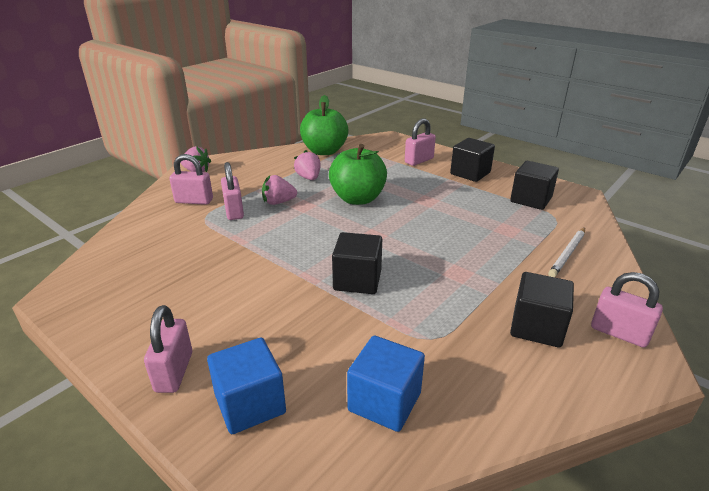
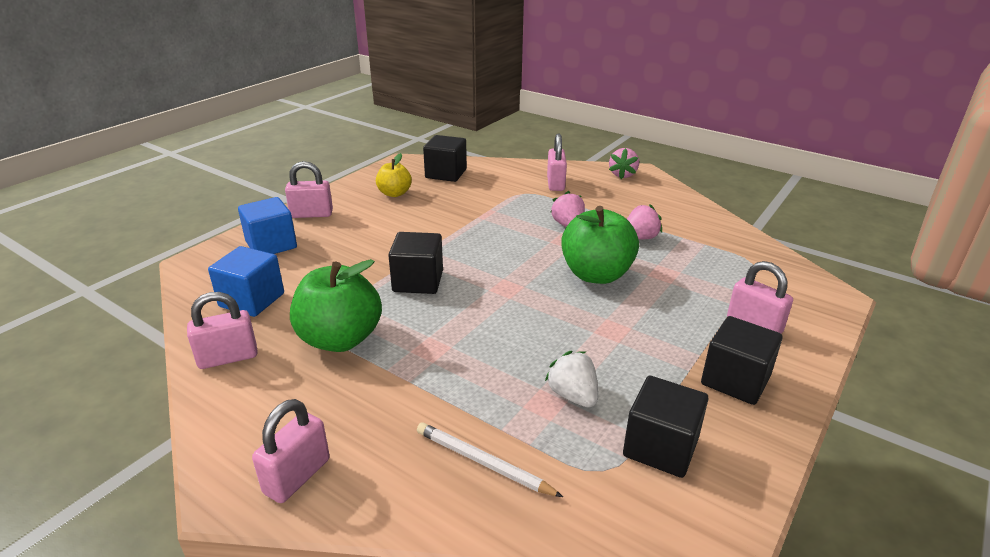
camera: 85 degrees right, 0 degrees up
(153, 299) = (394, 193): none -> yellow apple
(234, 211) = (540, 205): pink padlock -> pink padlock (228, 358)
(324, 151) = (731, 242): green apple -> green apple (340, 339)
(497, 220) = (573, 395): none -> white strawberry
(537, 327) = (322, 401): black cube -> black cube (446, 174)

